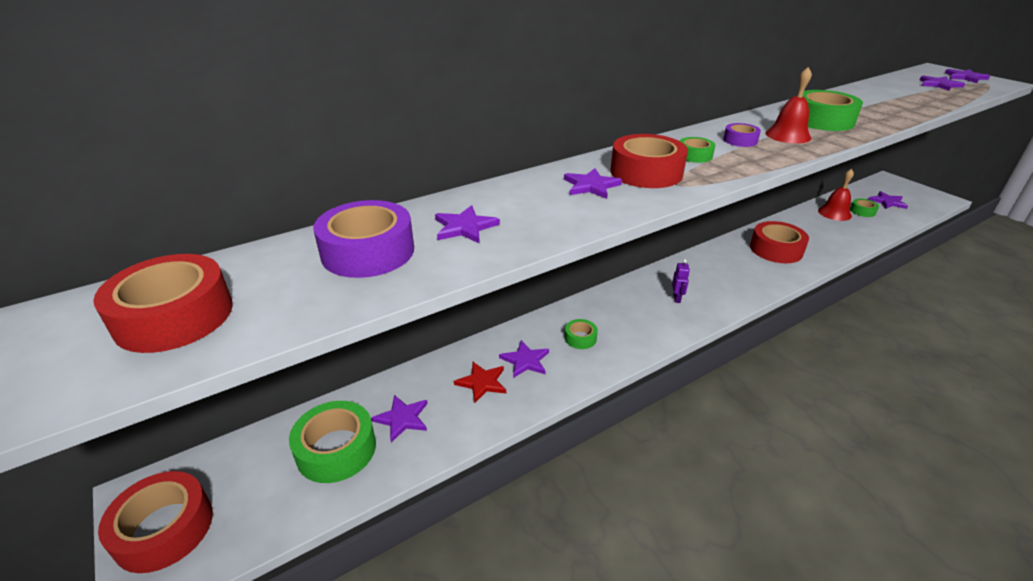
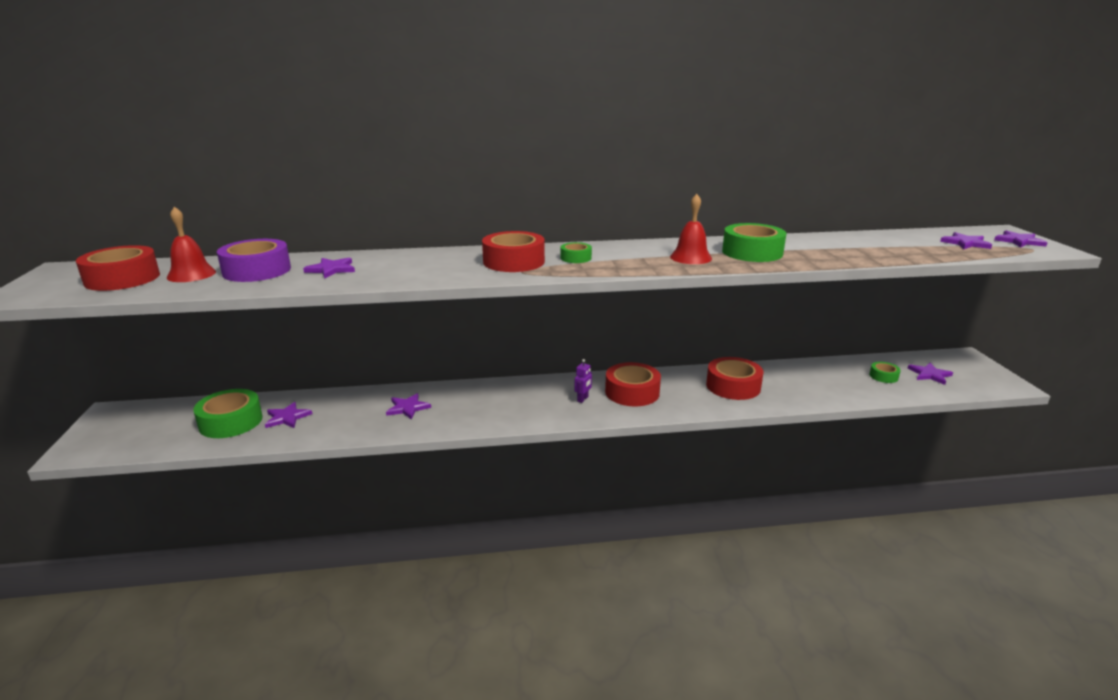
camera: 25 degrees right, 10 degrees down
(164, 529) = (105, 431): red tape -> red tape (632, 392)
(482, 383) = (361, 412): red star -> none
(580, 338) = (466, 405): green tape -> none
(591, 186) = (456, 262): purple star -> none
(740, 140) = (638, 254): purple tape -> none
(834, 213) = (846, 371): red bell -> red bell (191, 274)

